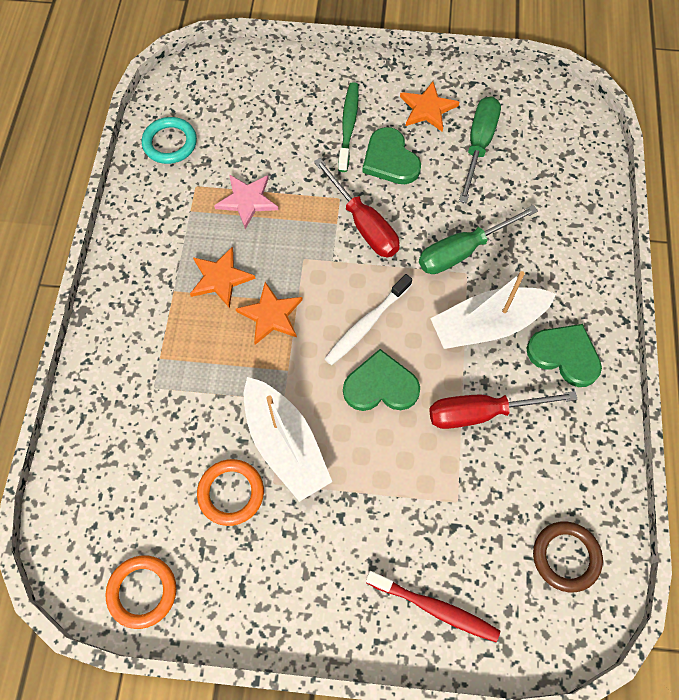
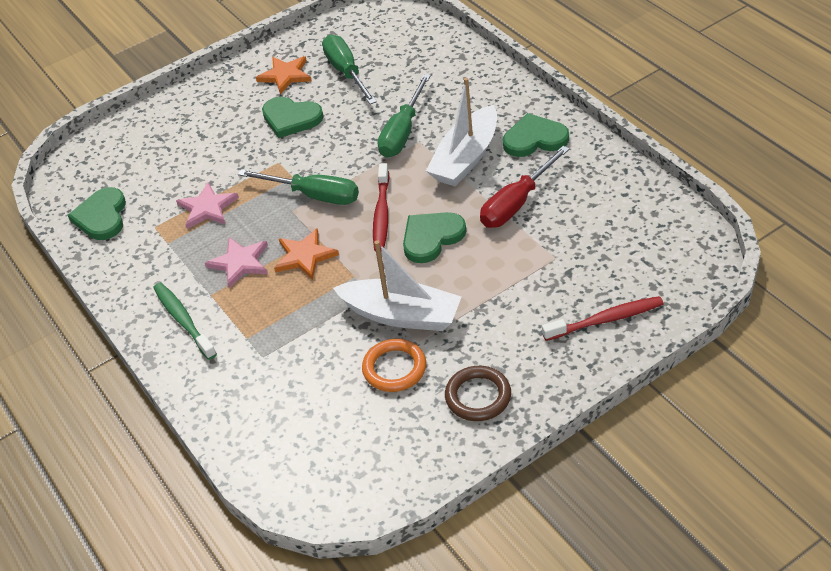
camera: 35 degrees left, 20 degrees down
(142, 592) = (395, 469): orange ring -> none
(170, 143) = (102, 216): turquoise ring -> green heart
(220, 278) = (240, 263): orange star -> pink star
(334, 258) = (314, 195): none -> green screwdriver
(348, 126) = (236, 120): green toothbrush -> green toothbrush (183, 320)
(363, 224) = (314, 164): red screwdriver -> none
(366, 324) = (382, 213): white toothbrush -> red toothbrush
(566, 557) = (655, 234): brown ring -> brown ring (478, 396)

